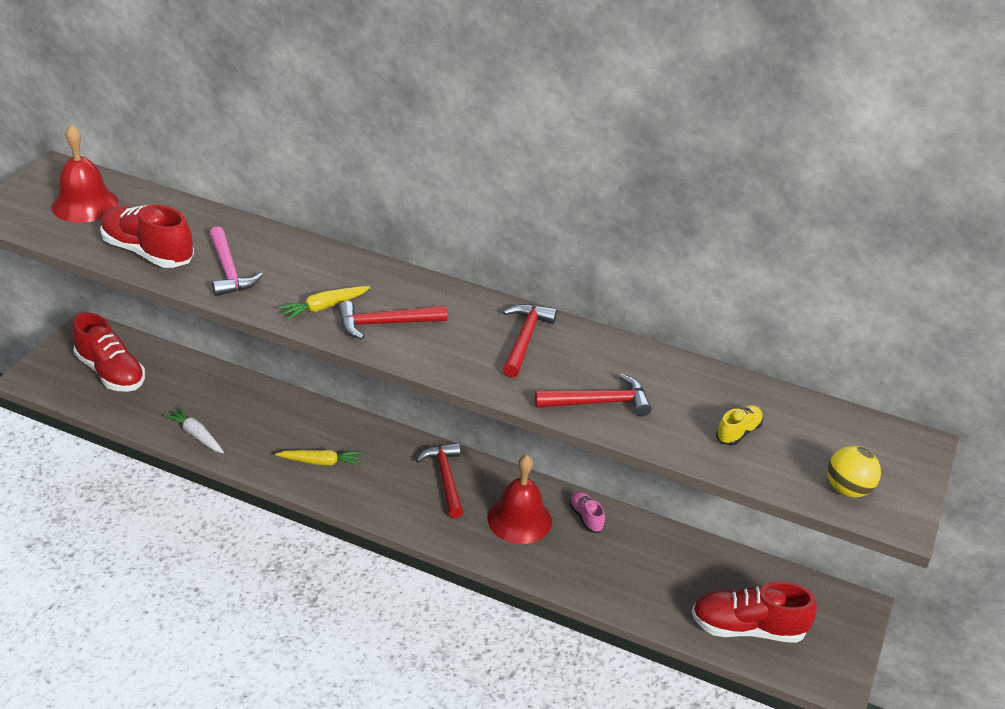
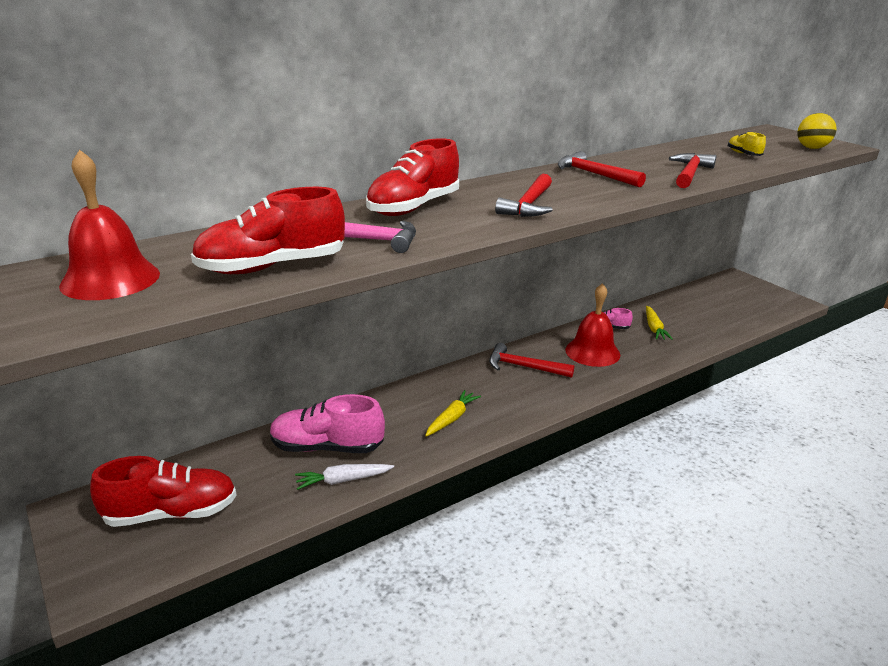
camera: 55 degrees left, 10 degrees down
(230, 409) = (327, 447): none -> pink shoe
(324, 307) = (478, 218): yellow carrot -> yellow carrot (654, 328)
(747, 628) = (741, 311): red shoe -> red shoe (414, 207)

